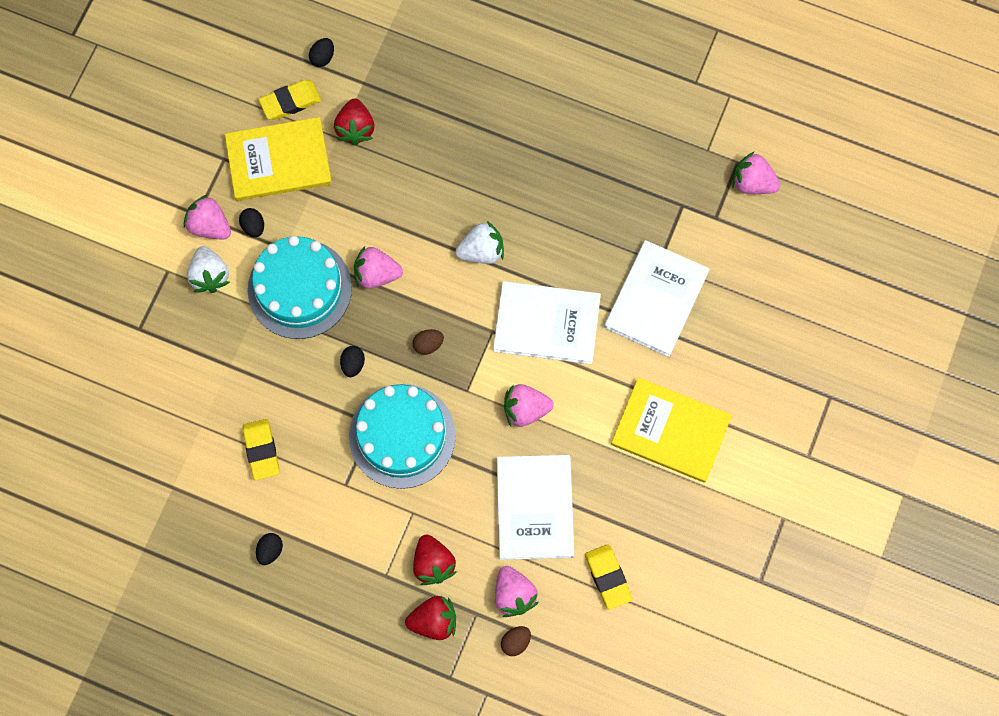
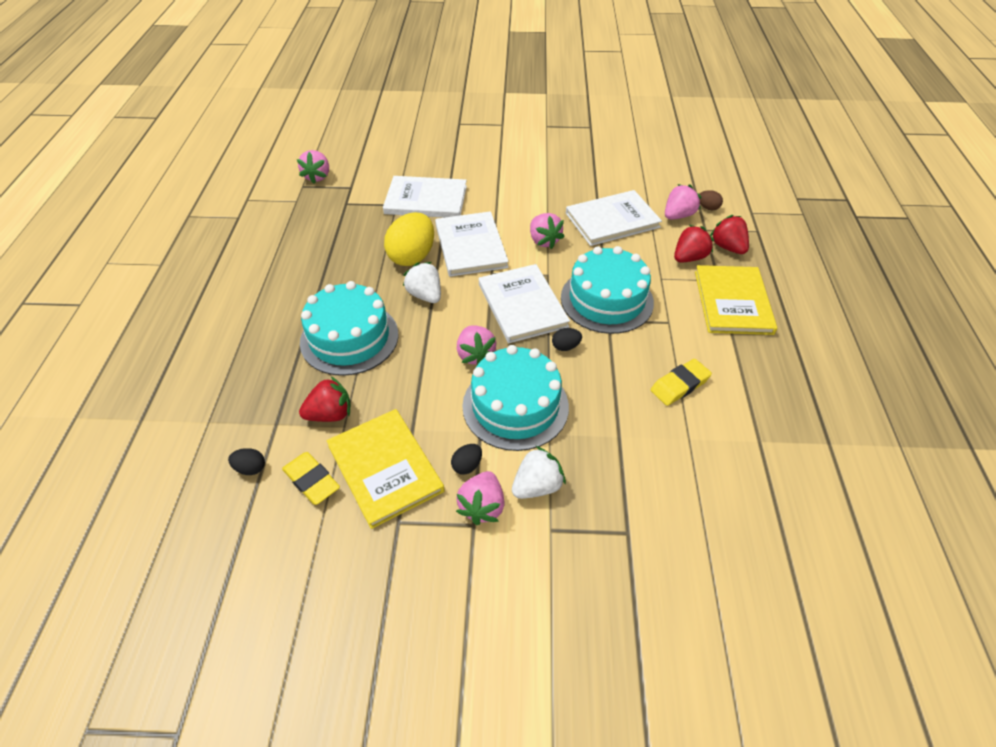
camera: 110 degrees left, 25 degrees down
(270, 550) = (755, 352): black egg -> none
(428, 344) = (522, 305): brown egg -> white book
(446, 163) = (349, 338): none -> turquoise cake
(551, 255) = (412, 256): none -> yellow egg
(608, 577) = (634, 180): yellow eraser -> none
(670, 431) = (518, 175): yellow book -> yellow book (732, 302)

